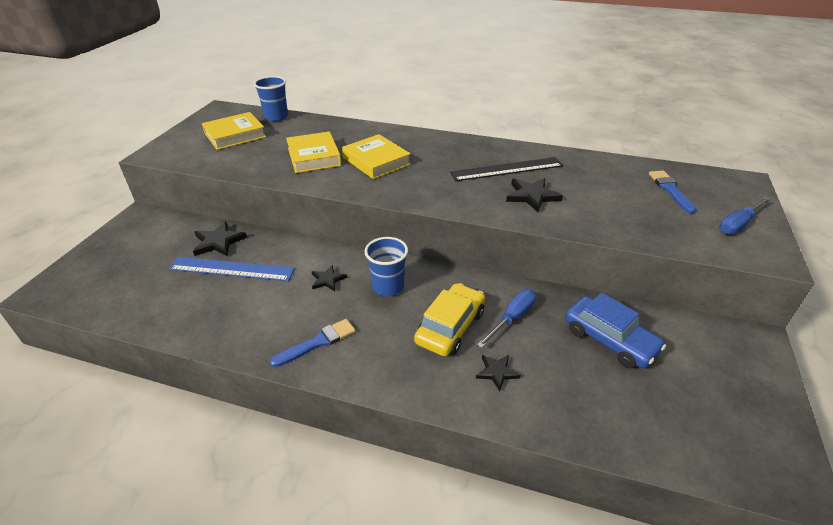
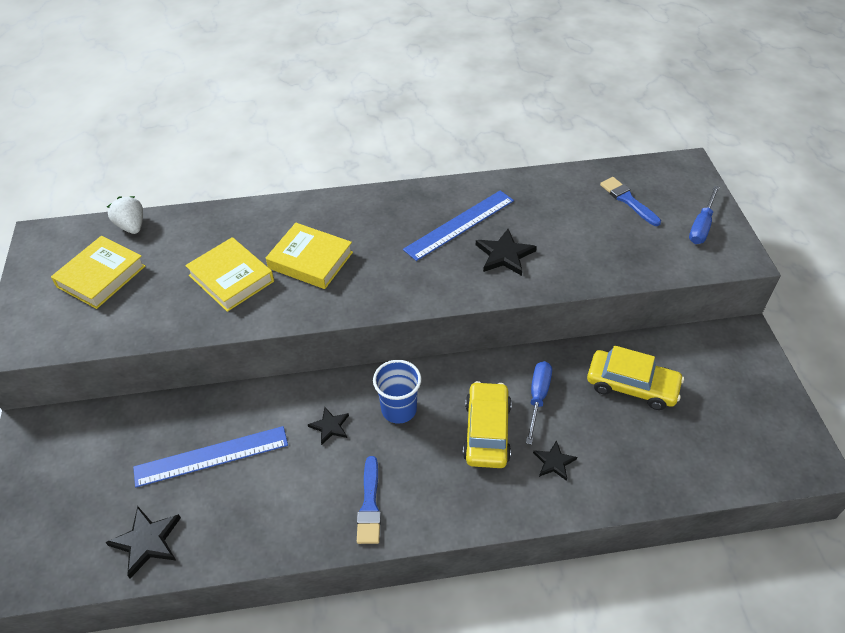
camera: 25 degrees left, 10 degrees up
(218, 242) = (166, 427): black star -> black star (147, 542)
(276, 116) = (132, 226): blue cup -> white strawberry
(317, 343) = (369, 504): blue brush -> blue brush turned 150 degrees clockwise
(506, 169) = (459, 224): black ruler -> blue ruler
(609, 340) = (632, 386): blue car -> yellow car

